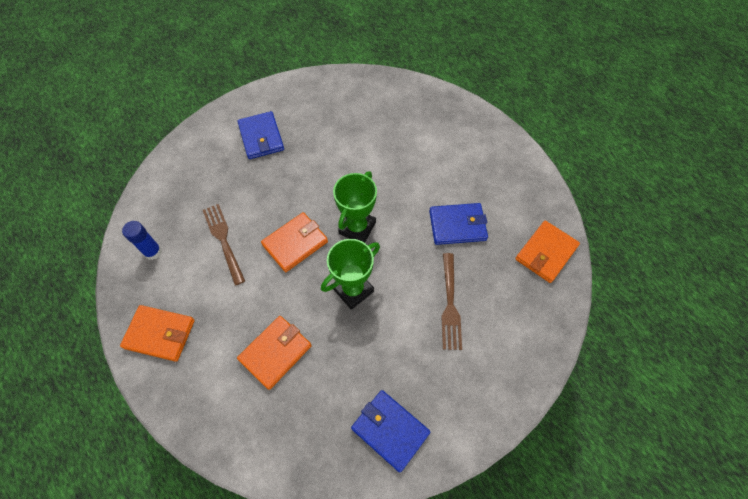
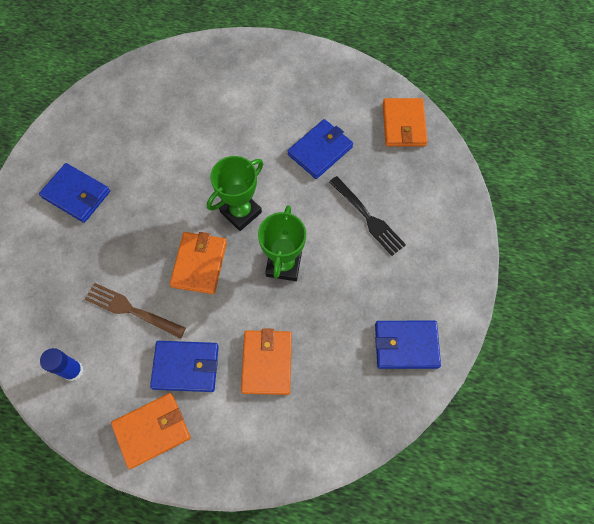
camera: 40 degrees left, 5 degrees up
(220, 308) = (186, 367): none -> blue wallet
(357, 228) = (240, 212): green trophy -> green trophy turned 60 degrees clockwise
(450, 304) = (367, 217): brown fork -> black fork

